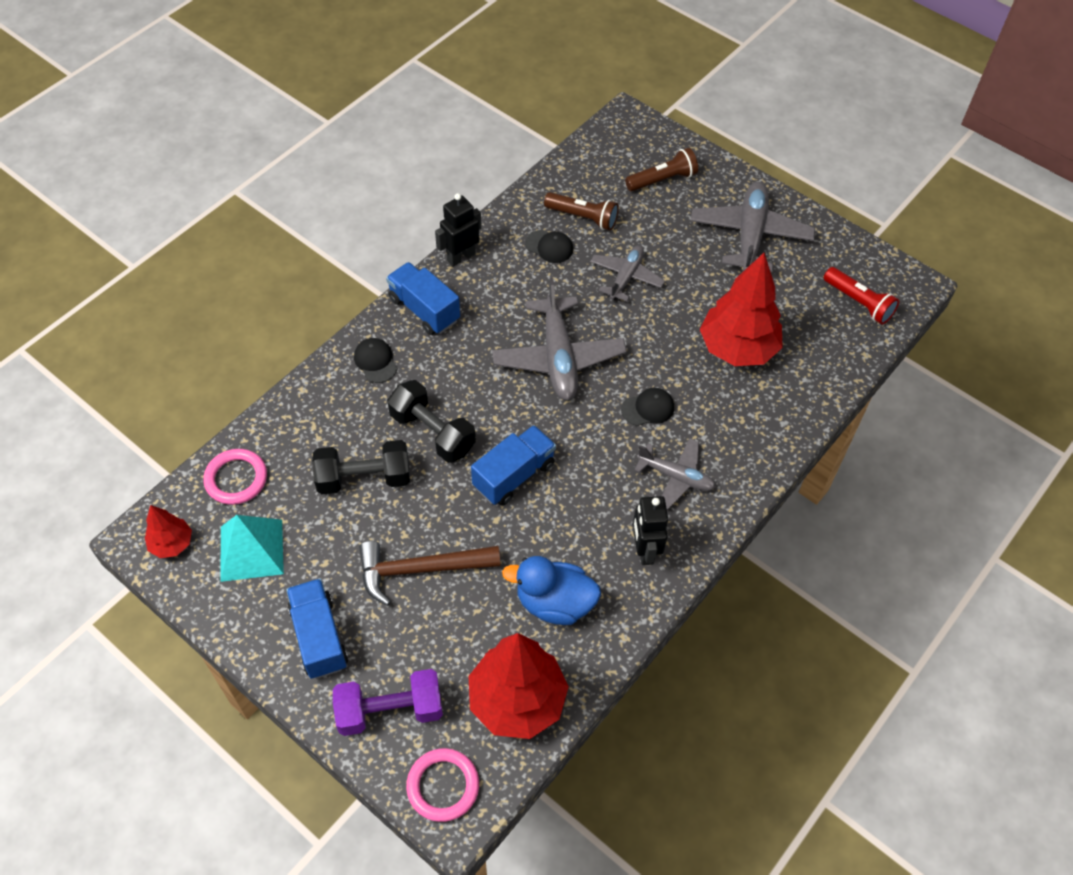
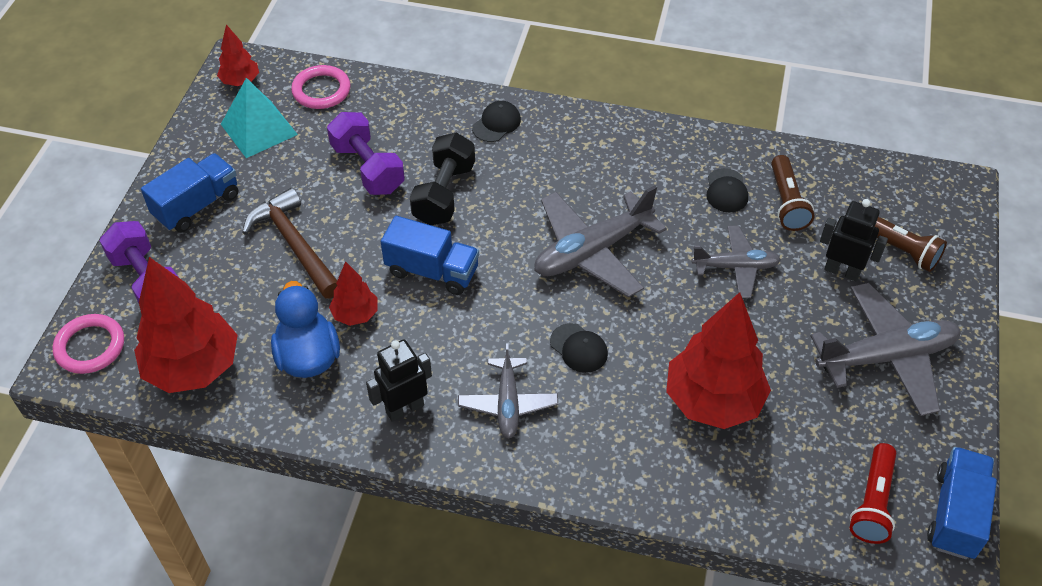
camera: 65 degrees right, 5 degrees down
(364, 478) = (367, 168): black dumbbell -> purple dumbbell
(424, 309) = (578, 132): blue truck -> blue truck (955, 514)
(461, 257) = (660, 131): black robot -> black robot (842, 271)
(528, 550) = (355, 314): none -> red tree

